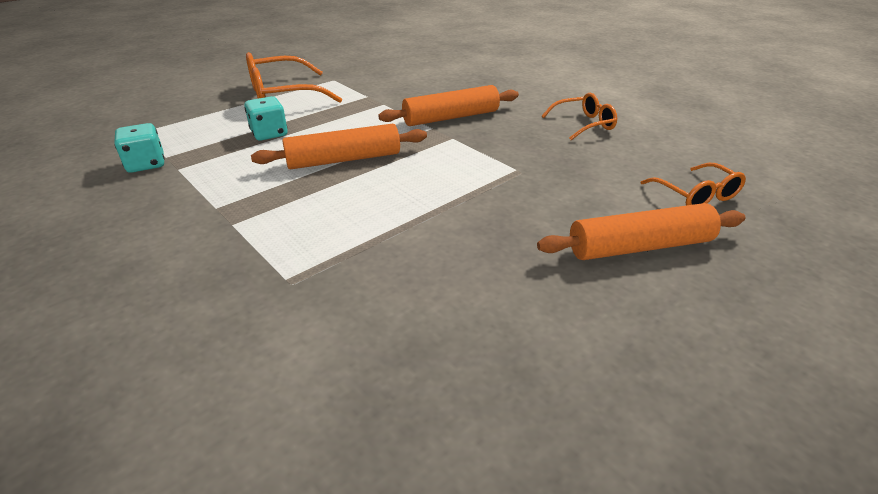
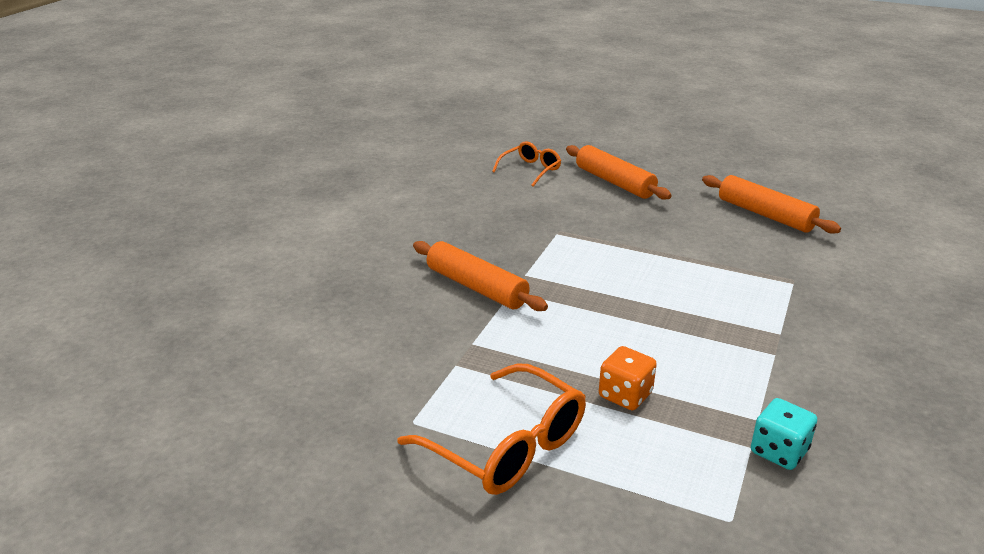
camera: 115 degrees left, 5 degrees down
(269, 134) = (625, 395): turquoise dice -> orange dice
(344, 159) = (627, 320): orange rolling pin -> orange rolling pin (765, 215)
(583, 124) = (437, 217): orange glasses -> none

